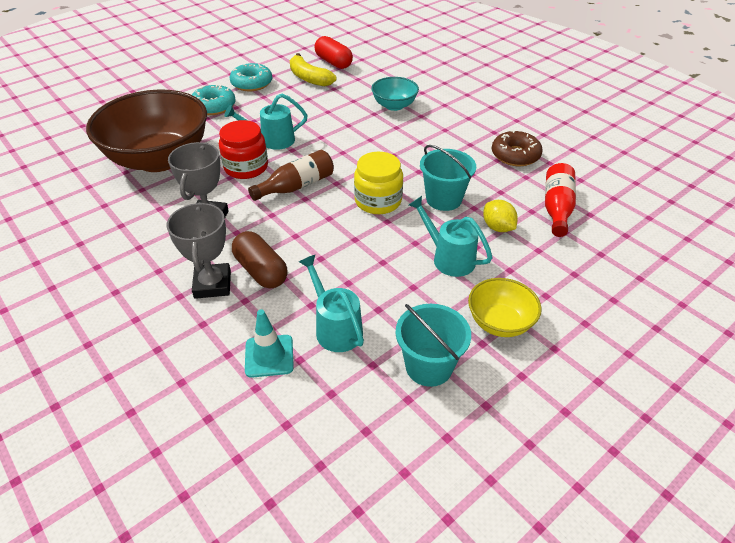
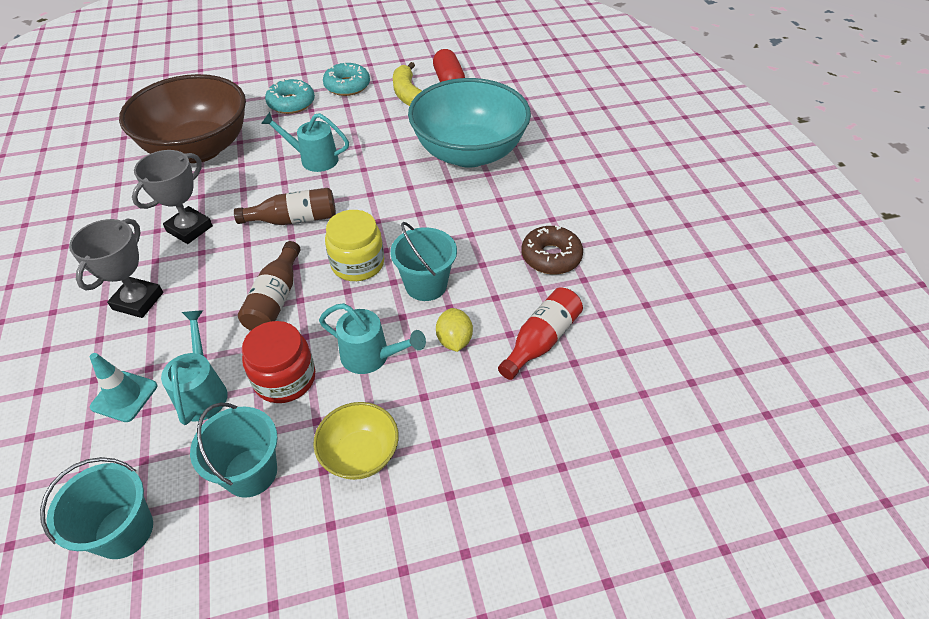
camera: 25 degrees right, 5 degrees up
(246, 167) = (266, 182): red jar -> red jar (285, 378)
(261, 271) = (189, 302): brown capsule -> none
(334, 245) = (275, 299): none -> brown bottle
(364, 448) = (124, 531): none -> turquoise bucket
(394, 105) = (469, 153): turquoise bowl -> turquoise bowl, size x2.12
(448, 258) = (372, 357): turquoise watering can -> turquoise watering can turned 135 degrees clockwise

